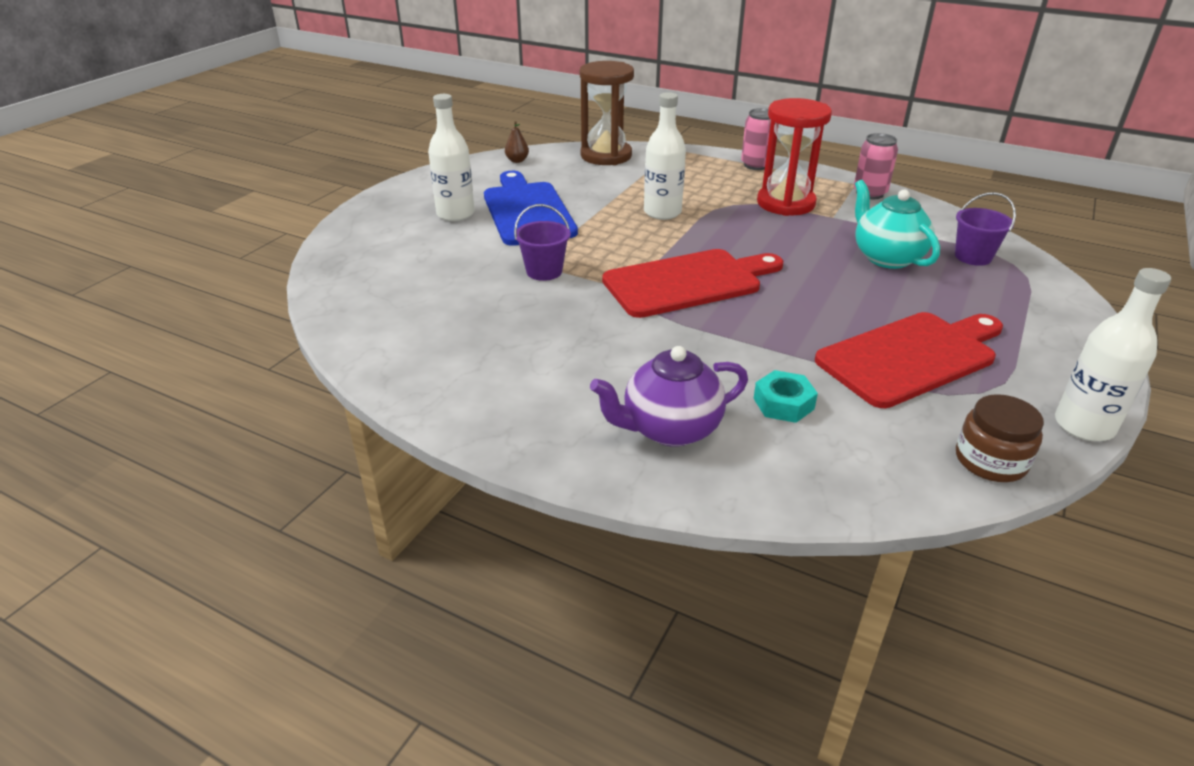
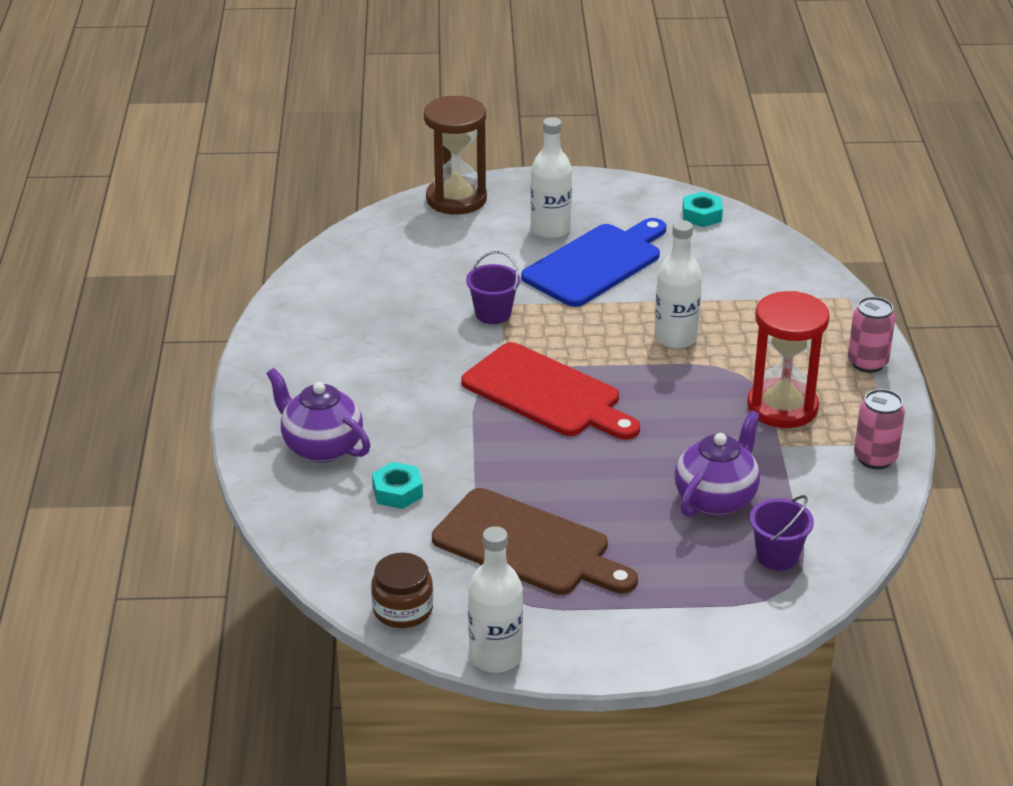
camera: 60 degrees right, 0 degrees up
(517, 161) = (702, 215): brown pear -> turquoise nut
(606, 156) = (777, 261): brown hourglass -> brown hourglass (456, 199)
(886, 257) = (716, 498): turquoise teapot -> purple teapot
(911, 357) = (528, 545): red cutting board -> brown cutting board

